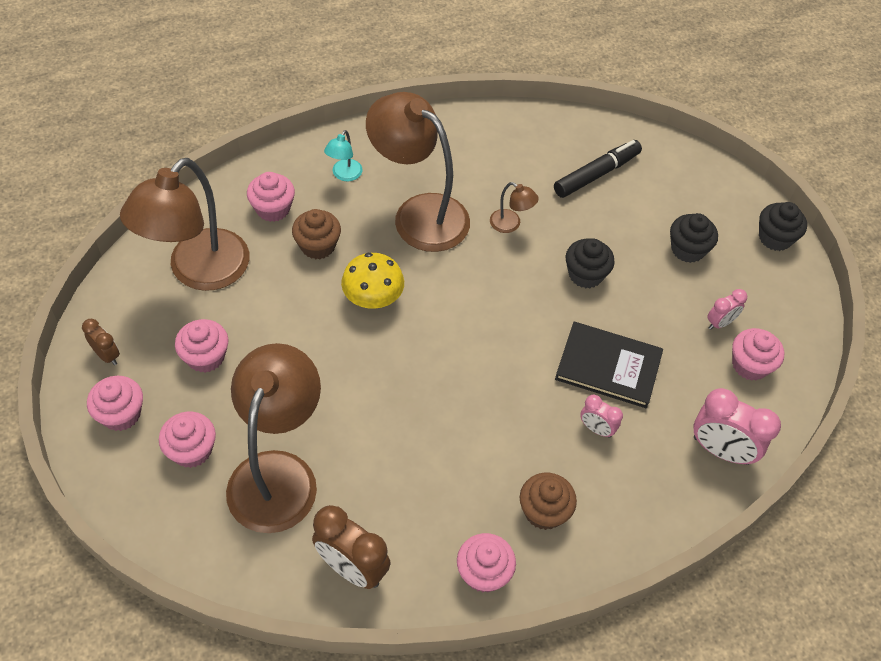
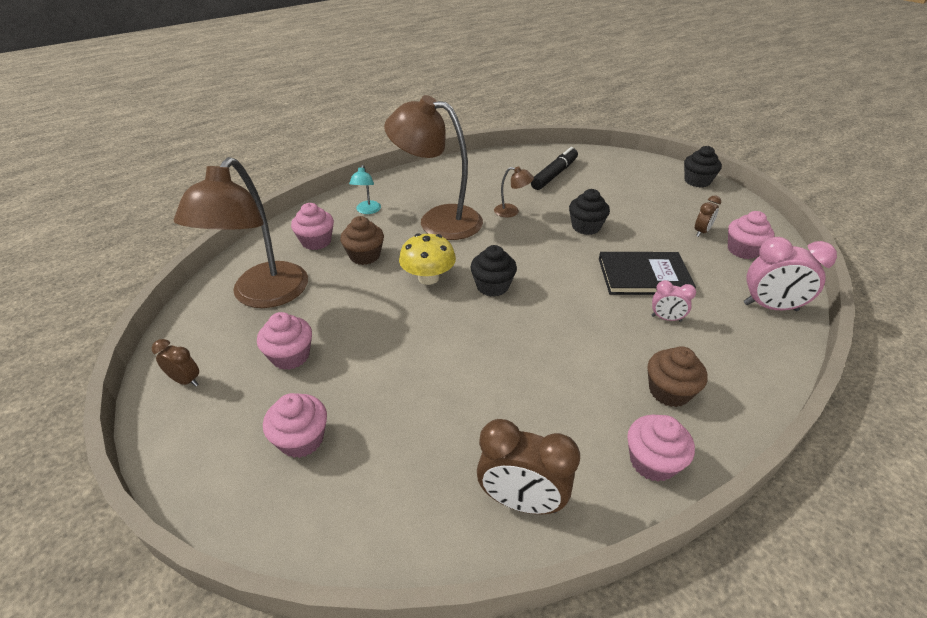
camera: 15 degrees left, 15 degrees down
(121, 414) = (213, 428): pink cupcake -> none
(278, 473) = (402, 434): brown lamp -> none
(687, 249) = (646, 198): black cupcake -> black cupcake (492, 286)
(720, 323) = (701, 232): pink clock -> brown clock

